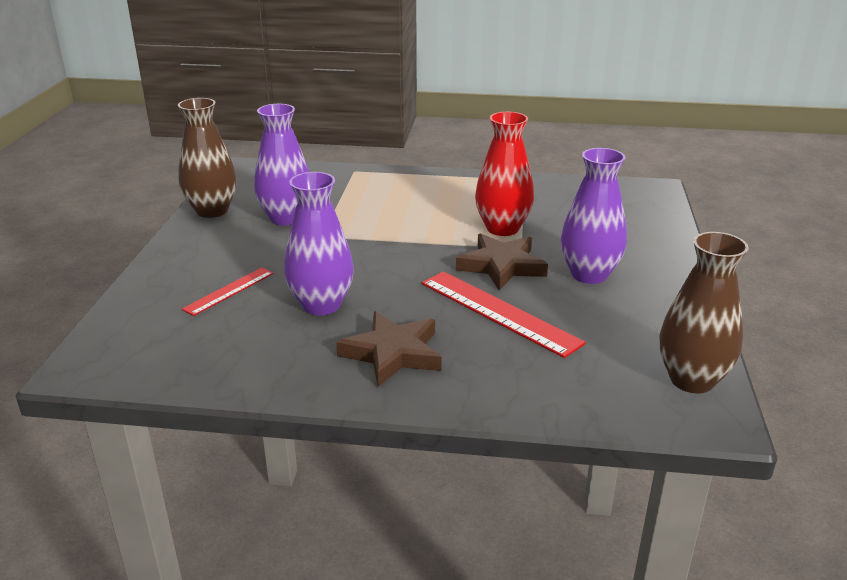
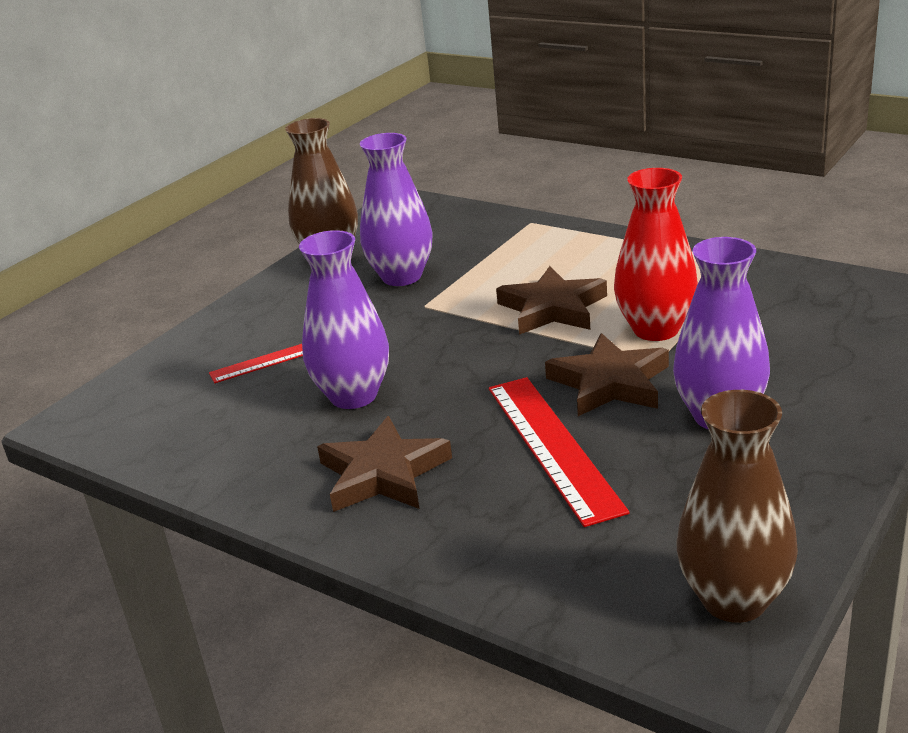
camera: 30 degrees right, 0 degrees up
(420, 225) = (552, 308): none -> brown star

